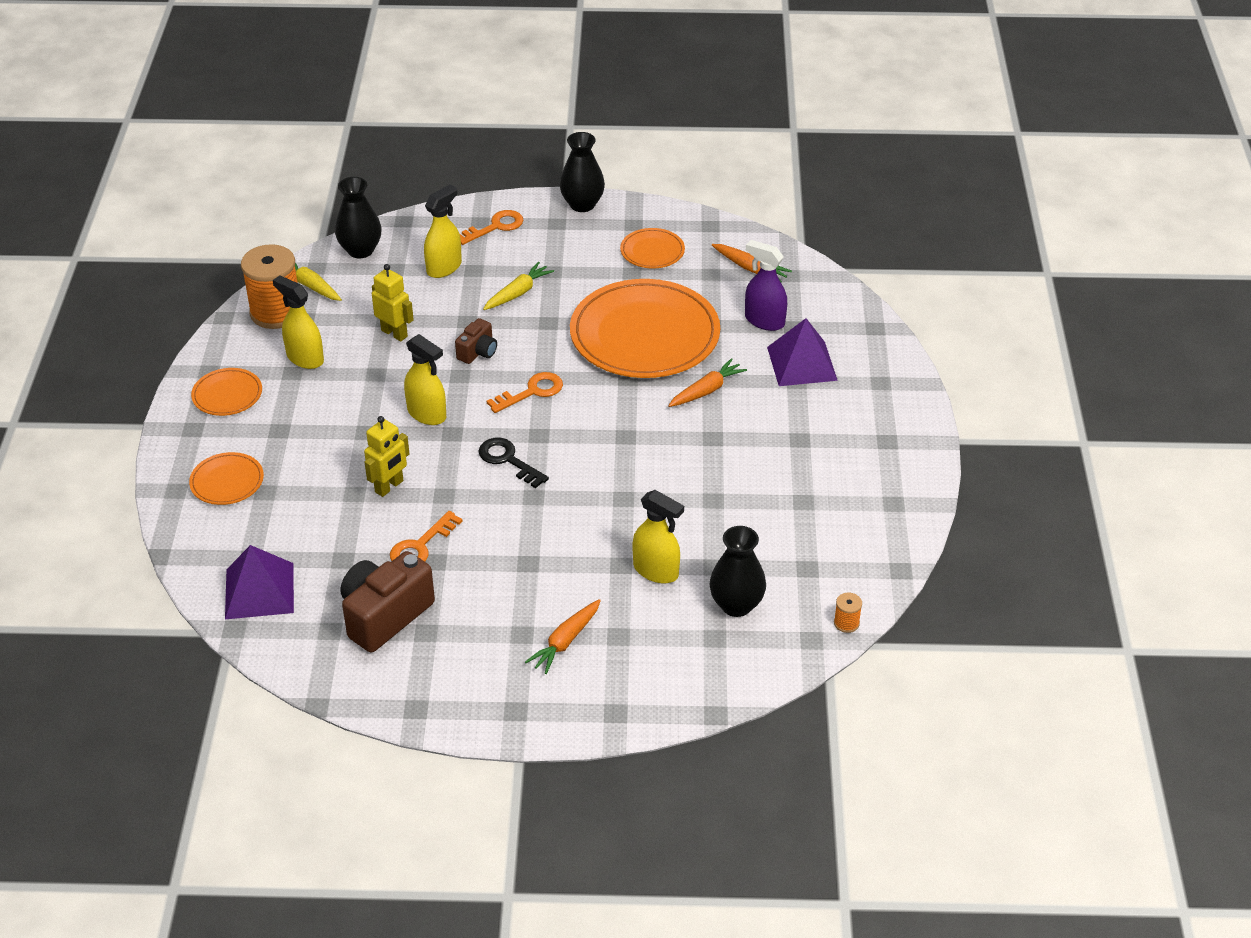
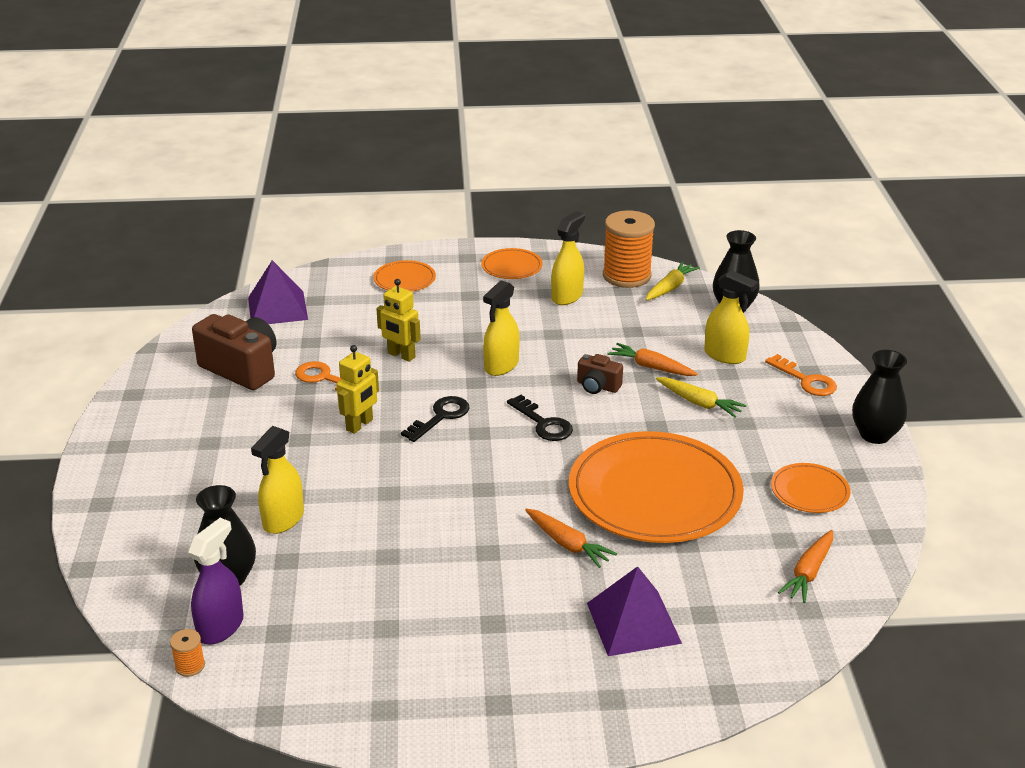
camera: 85 degrees right, 10 degrees down
(394, 333) = (614, 337): yellow robot -> yellow robot (360, 425)
(531, 392) = (543, 423): orange key -> black key
(565, 641) = (195, 468): orange carrot -> orange carrot (651, 367)
(764, 321) = (707, 587): purple spray bottle -> purple spray bottle (221, 627)

